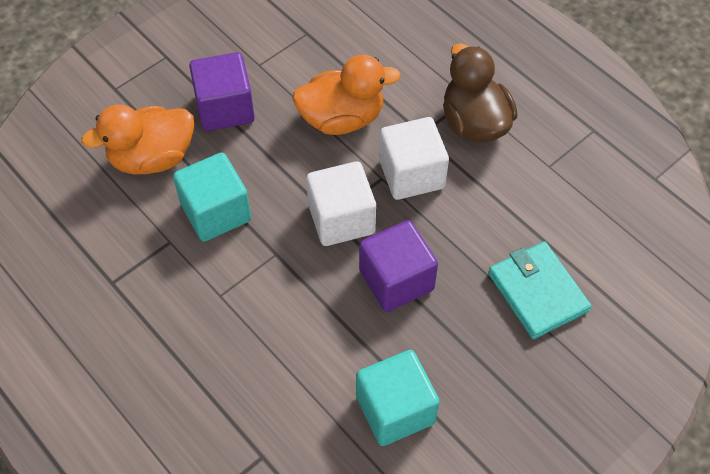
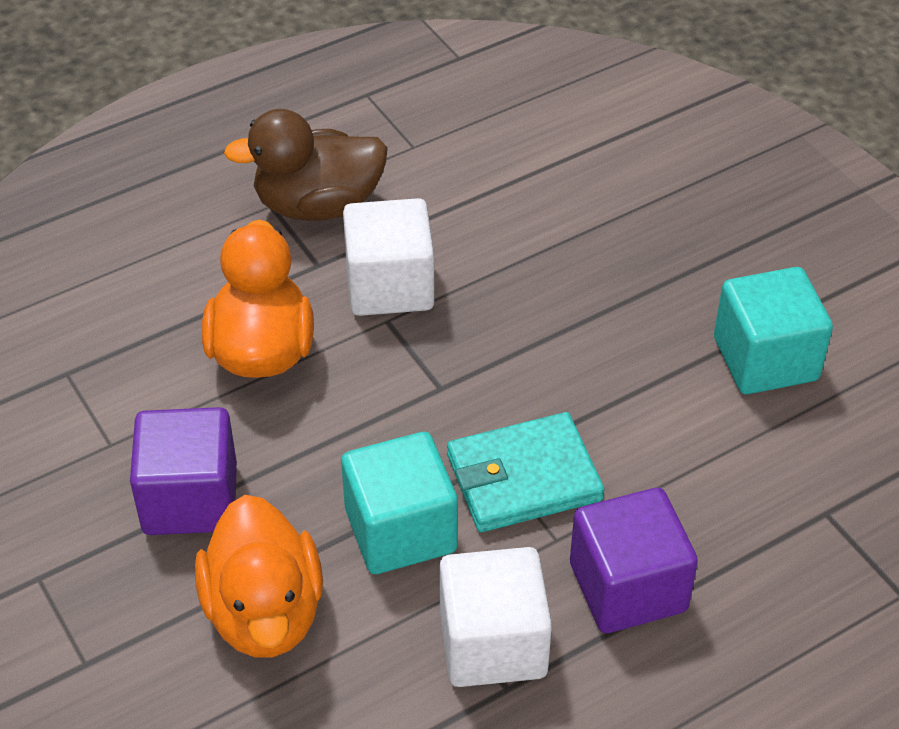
camera: 80 degrees left, 10 degrees down
(341, 219) = (450, 375): white cube -> white cube (493, 643)
(396, 280) = (566, 329): purple cube -> purple cube (628, 587)
(537, 292) = (609, 193): turquoise wallet -> turquoise wallet (524, 477)

